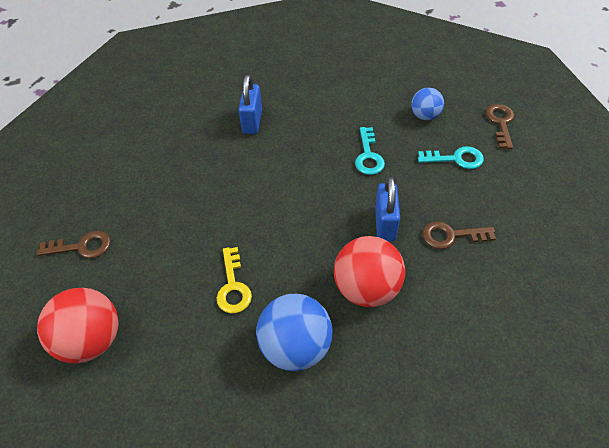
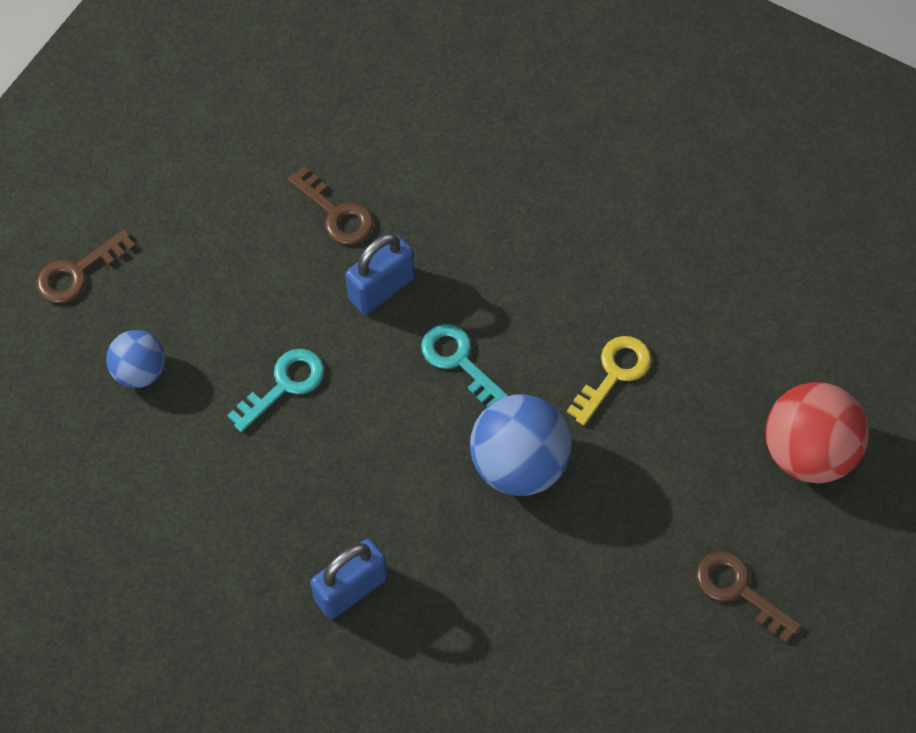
camera: 135 degrees left, 10 degrees up
(295, 346) = (615, 259): blue ball -> blue ball (519, 464)
(366, 288) = (486, 246): red ball -> none
(456, 159) = (199, 282): turquoise key -> turquoise key (459, 361)

